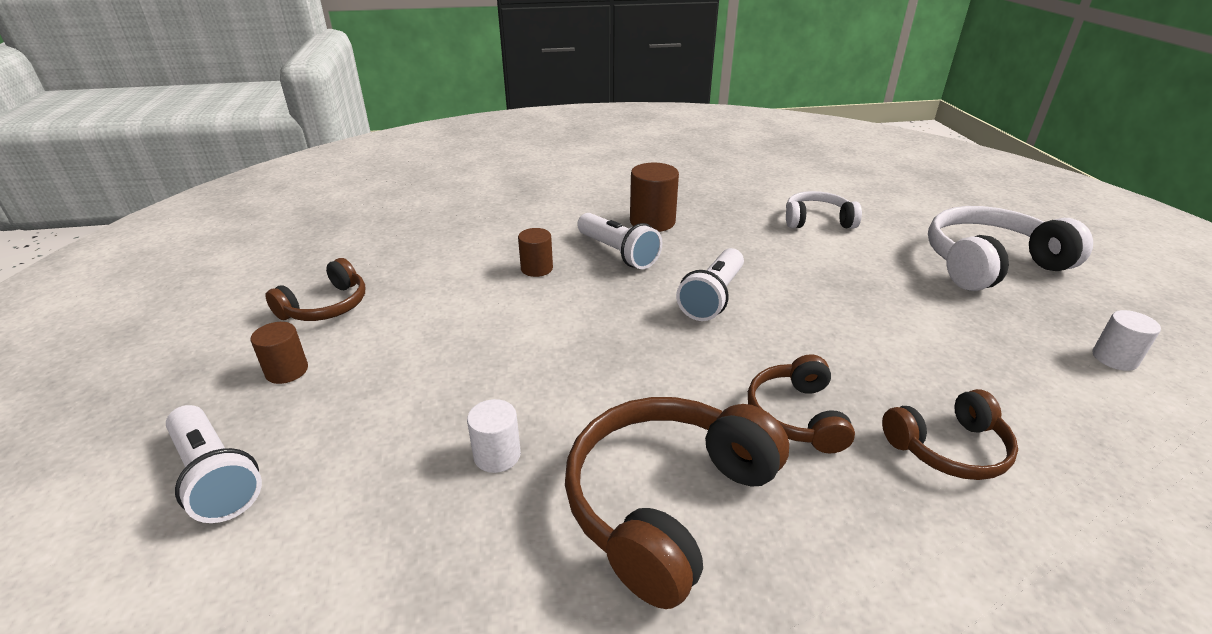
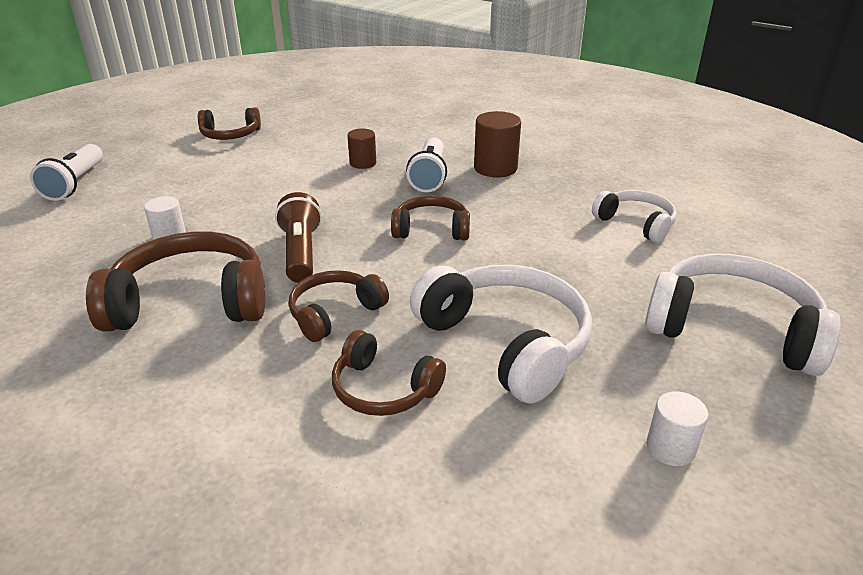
camera: 45 degrees right, 0 degrees up
(287, 371) = (165, 156): brown cylinder -> none
(659, 382) = (301, 253): none -> brown flashlight
(712, 297) = (431, 229): white flashlight -> brown headphones
(929, 353) = (506, 342): none -> white headphones

